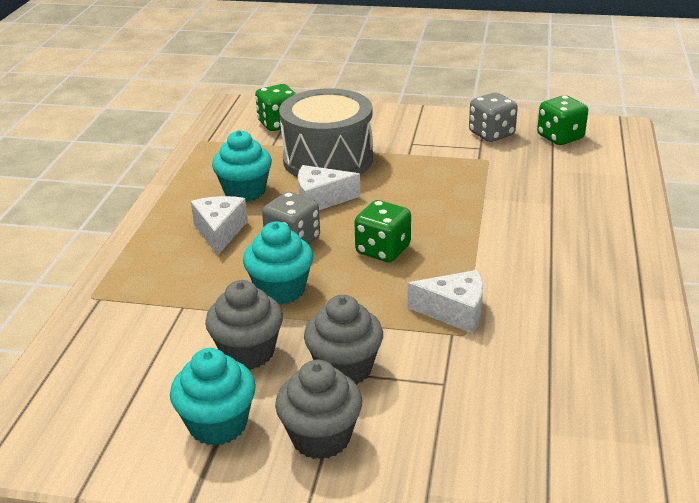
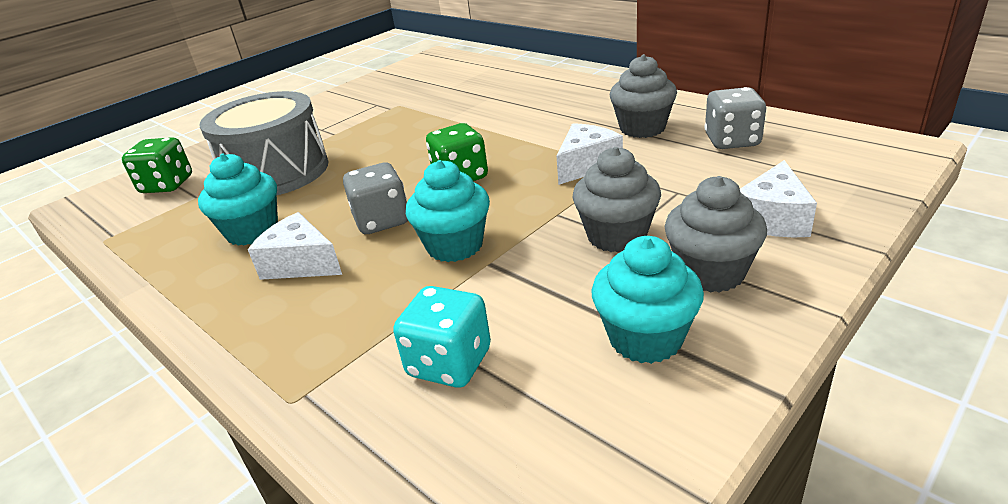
camera: 55 degrees left, 0 degrees up
(150, 343) = (449, 363): none -> turquoise dice
(248, 352) = (538, 290): grey cupcake -> grey cupcake (642, 128)
(321, 199) = (336, 190): white cheese -> white cheese (772, 218)
(491, 134) = (366, 96): grey dice -> grey dice (732, 141)
(560, 137) = (413, 75): green dice -> none

